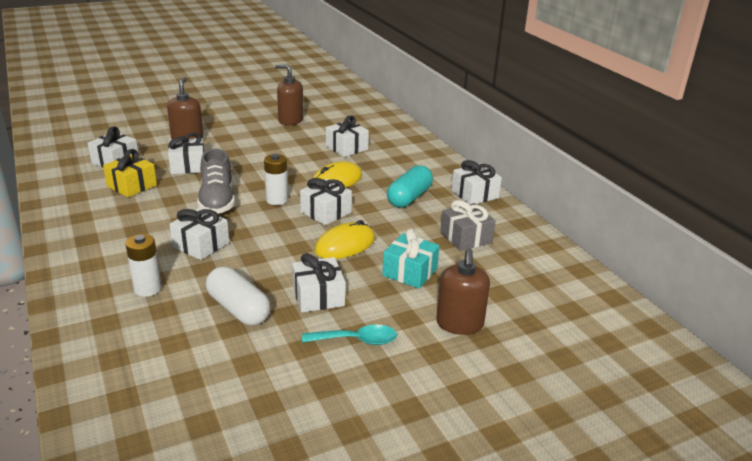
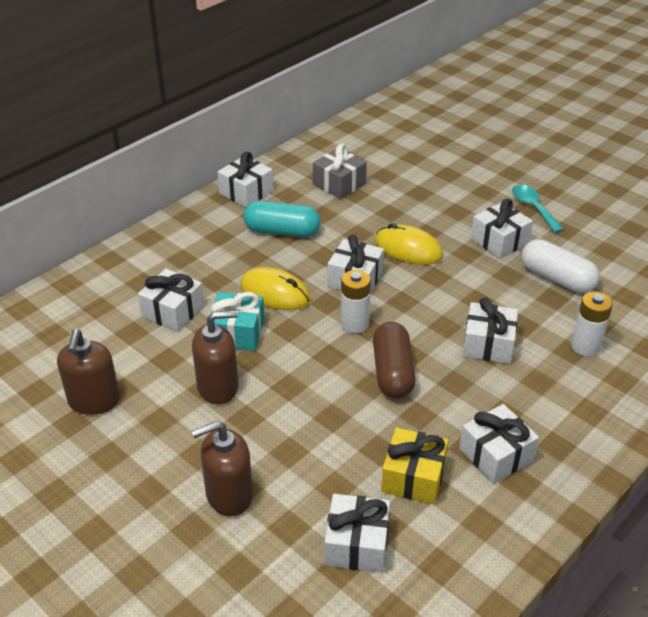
camera: 110 degrees left, 10 degrees up
(188, 166) = (319, 447): white gift -> white gift (496, 455)
(217, 201) = (393, 372): grey shoe -> brown capsule
(238, 309) = (557, 278): white capsule -> white capsule turned 75 degrees counterclockwise
(410, 272) = (421, 203): turquoise gift -> turquoise gift (237, 332)
(459, 324) = (469, 167): brown soap dispenser -> brown soap dispenser (218, 387)

